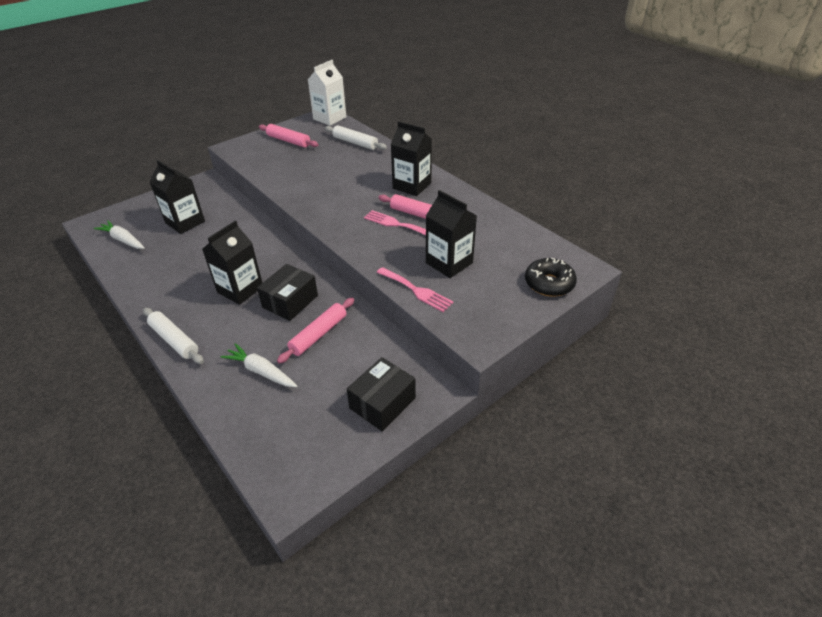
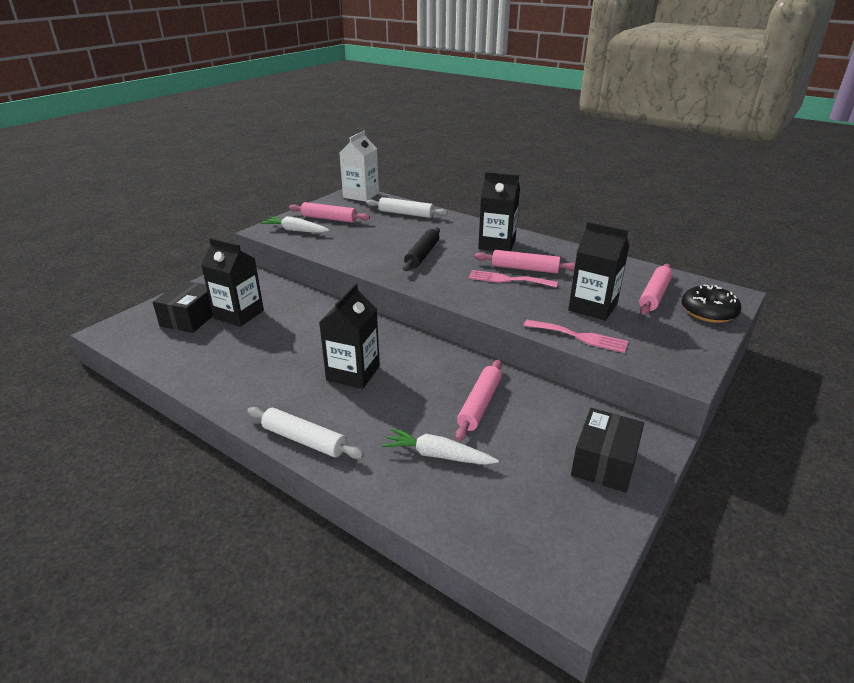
camera: 15 degrees left, 10 degrees down
(123, 240) = (168, 342): white carrot -> white carrot (295, 230)
(290, 301) = (422, 376): black box -> black box (190, 318)
(341, 189) = (422, 255): none -> black rolling pin
(513, 259) = (654, 295): none -> pink rolling pin

